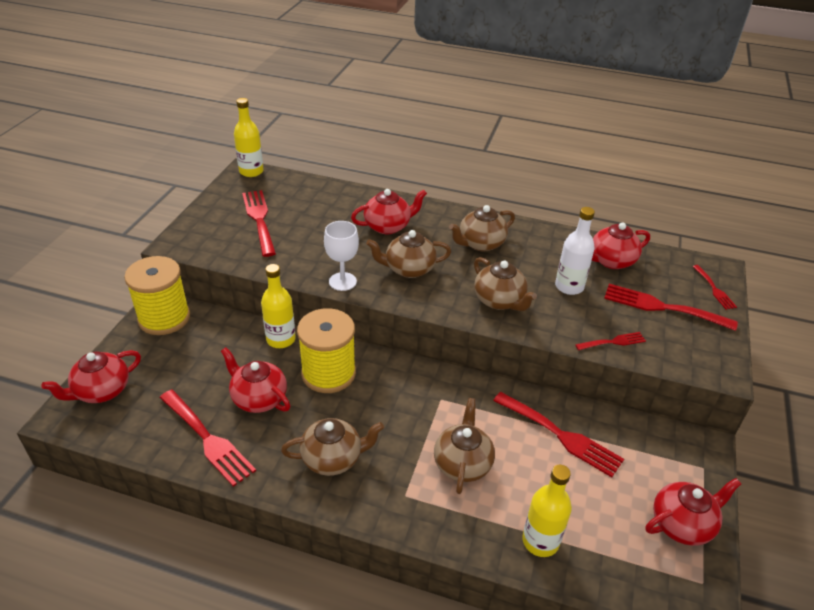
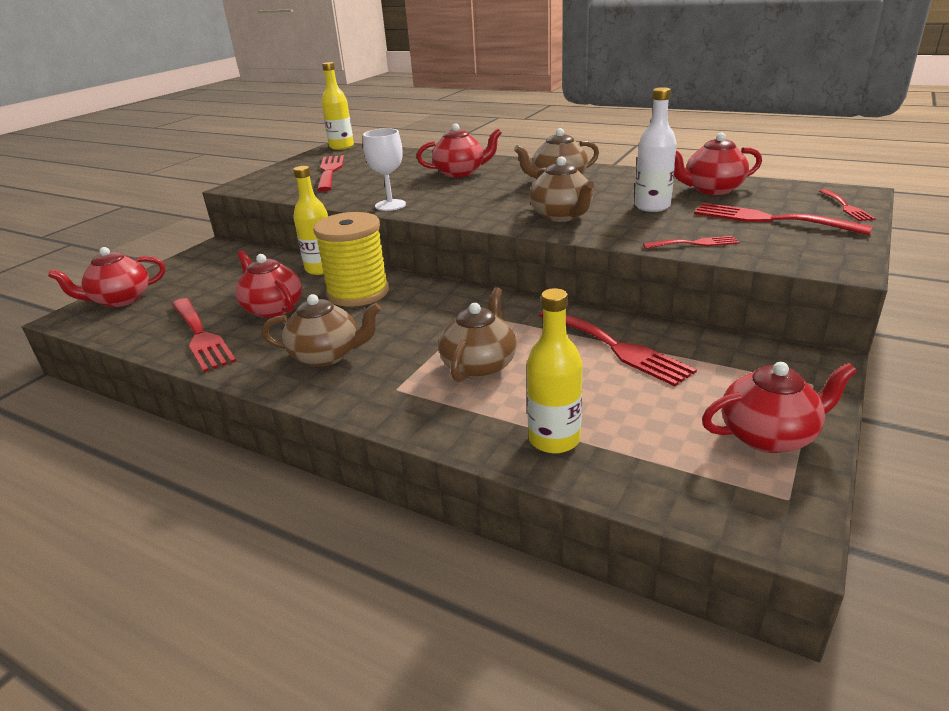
camera: 15 degrees right, 10 degrees down
(164, 318) = (214, 254): yellow spool -> none
(409, 269) = (467, 197): brown teapot -> none

